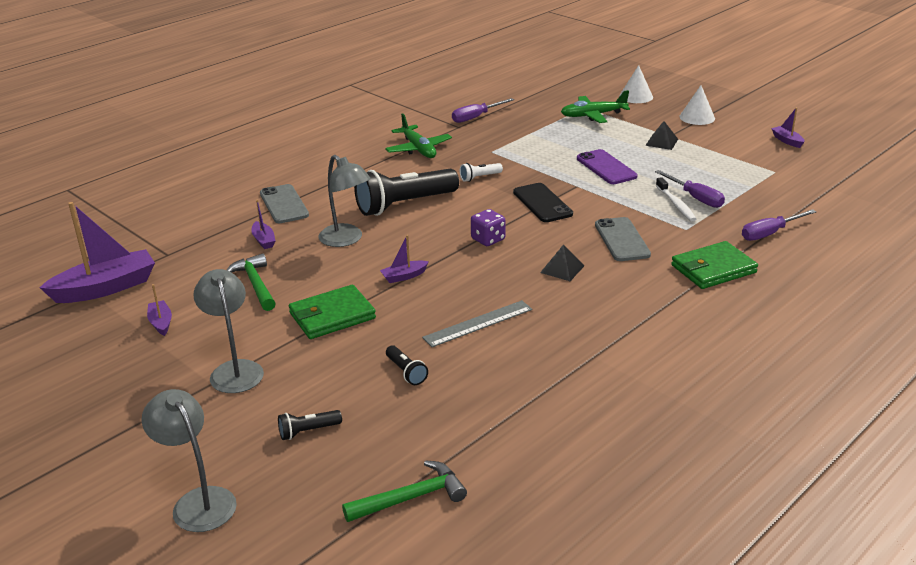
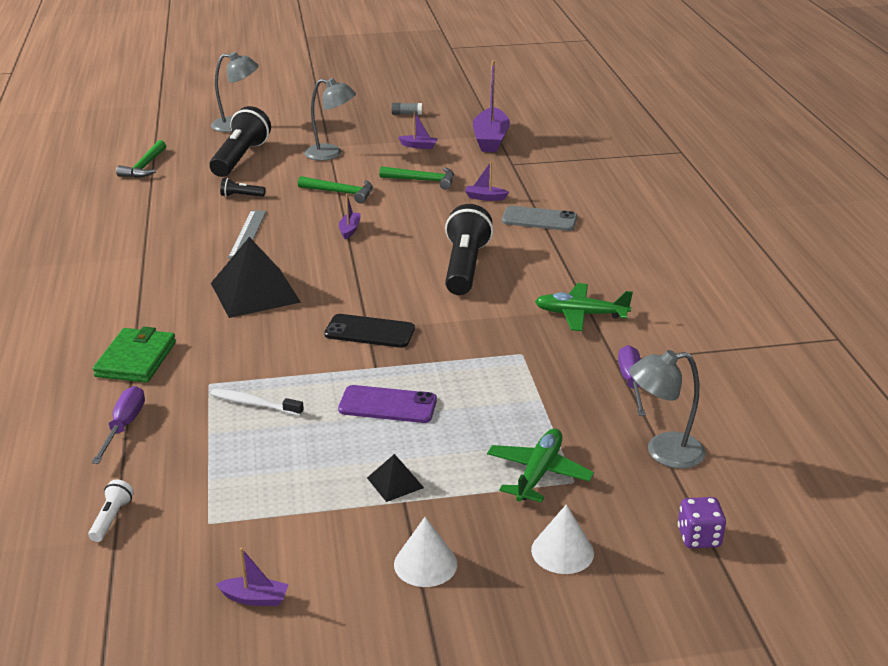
camera: 125 degrees right, 0 degrees up
(54, 374) = (406, 114): none -> grey glue stick
(308, 431) = (240, 158): black flashlight -> black flashlight, size x2.31
(332, 316) = (340, 193): green wallet -> green hammer
(346, 240) = (439, 226): grey lamp -> grey lamp (663, 452)
(480, 177) = (468, 322): white flashlight -> white flashlight (111, 518)
(488, 239) = (348, 280): purple dice -> purple dice (699, 537)
(562, 269) = (255, 292): black pyramid -> black pyramid, size x2.17
(622, 240) = (248, 340): grey phone -> none
(695, 198) = (246, 424): purple screwdriver -> none

